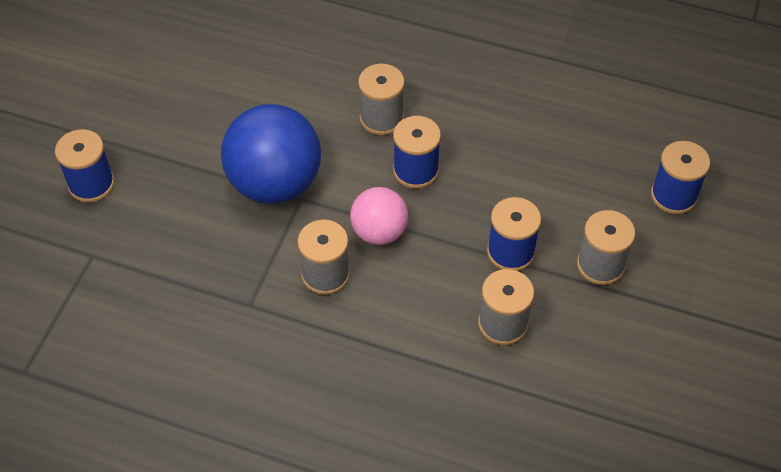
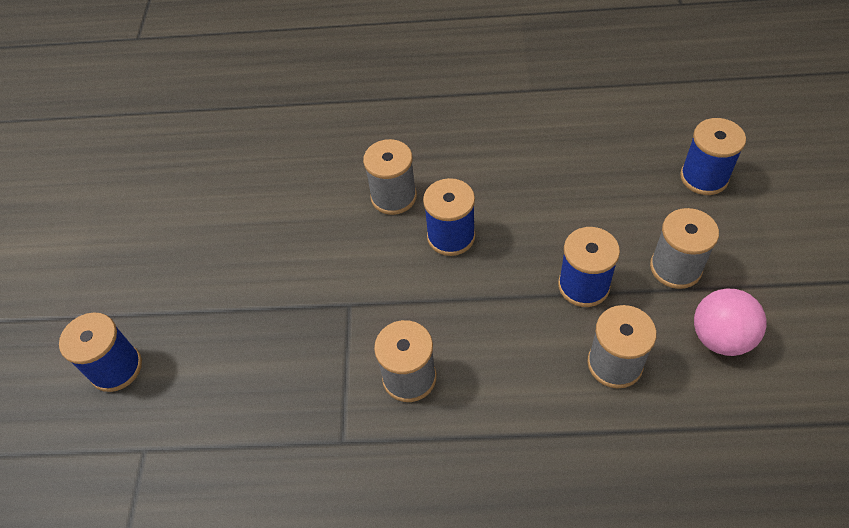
camera: 15 degrees left, 0 degrees up
(275, 183) = (315, 298): blue ball -> none
(379, 232) = (444, 312): pink ball -> pink ball (720, 338)

